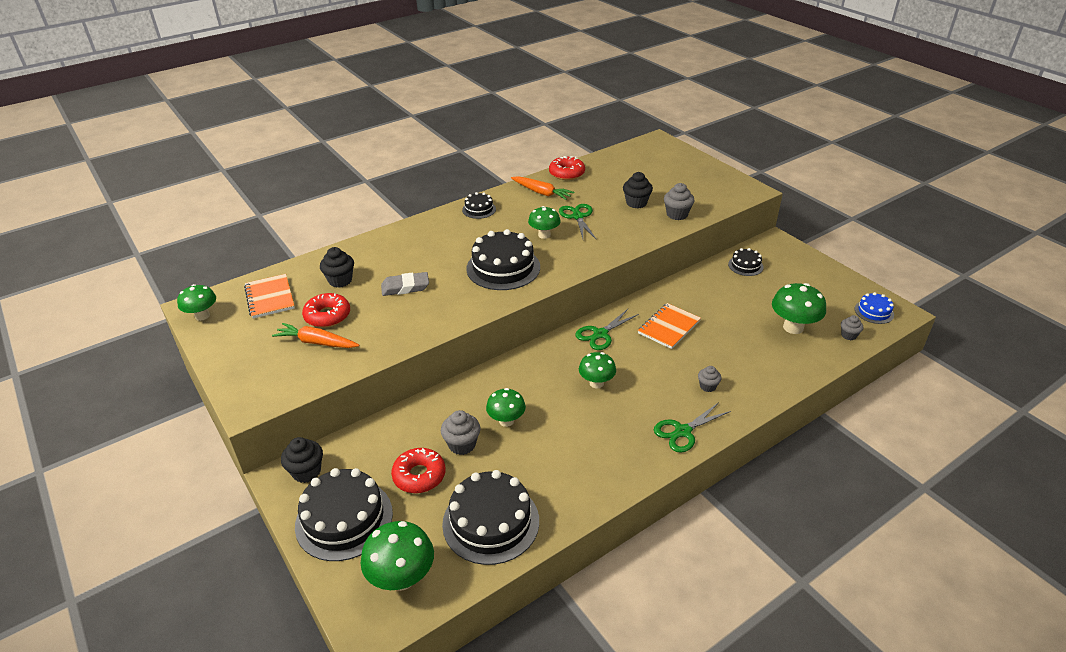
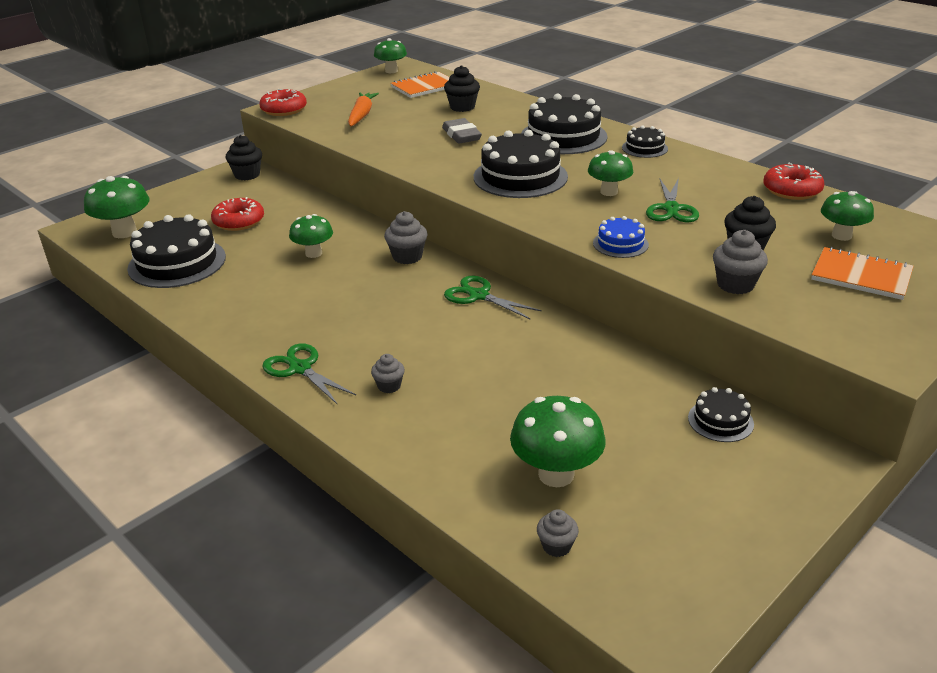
camera: 80 degrees right, 5 degrees down
(327, 316) = (403, 112): red donut -> red donut (284, 110)
(344, 519) = (192, 199): black cake -> black cake (563, 136)
(462, 444) = (278, 235): grey cupcake -> grey cupcake (407, 257)
(541, 193) = (719, 179): orange carrot -> none
(578, 217) = (671, 209): green scissors -> green scissors turned 120 degrees clockwise
(596, 383) = (382, 301): green mushroom -> green mushroom (841, 236)
(669, 327) = (512, 348): orange notebook -> orange notebook (861, 276)
(874, 312) = (650, 592): blue cake -> blue cake (620, 244)

